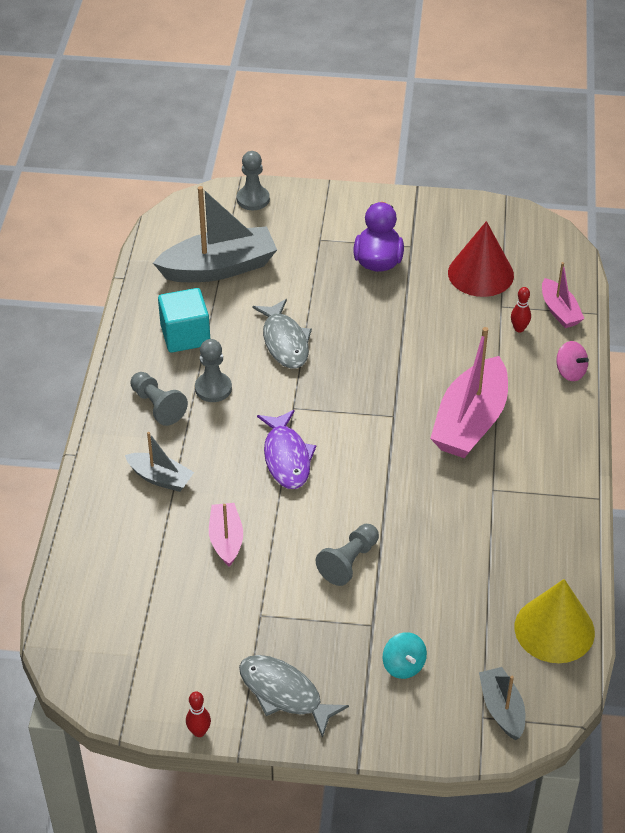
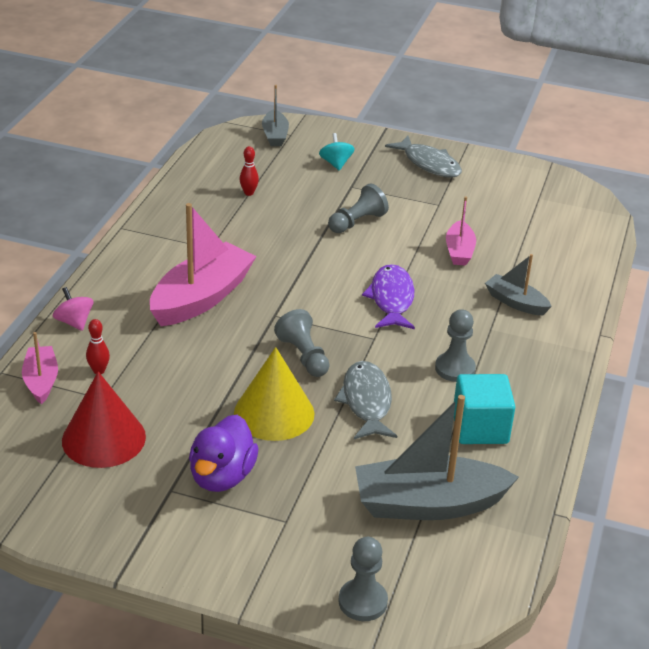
camera: 170 degrees left, 10 degrees down
(157, 406) = (516, 362): grey pawn -> grey pawn (304, 356)
(199, 732) = (494, 156): red bowling pin -> red bowling pin (249, 193)
(554, 629) = (212, 164): yellow cone -> yellow cone (274, 413)

